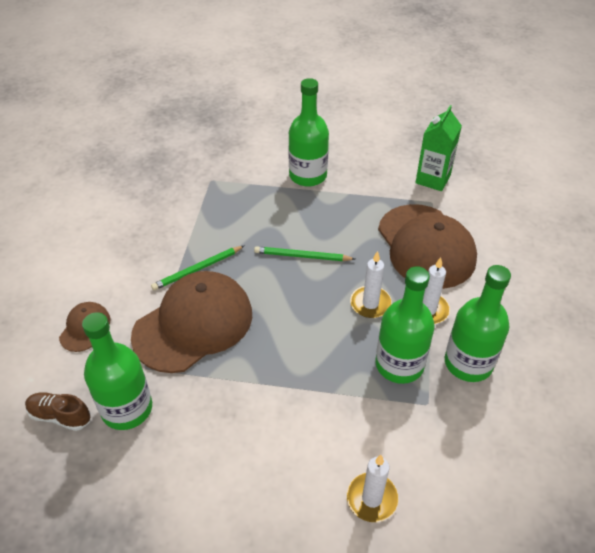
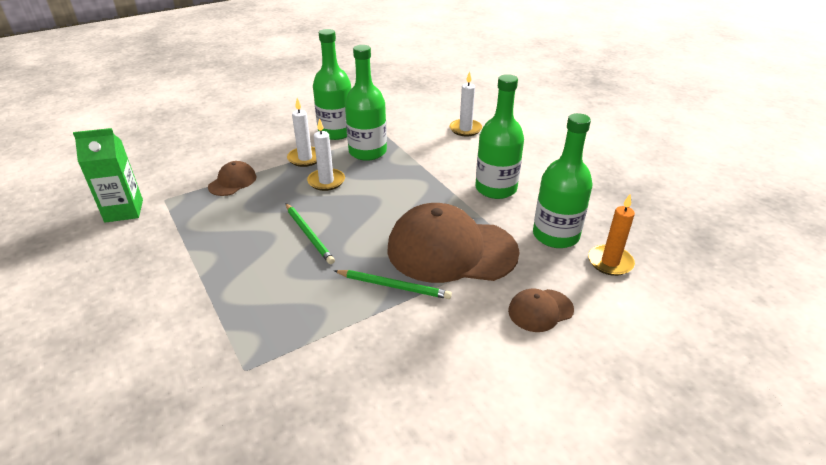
camera: 130 degrees left, 10 degrees down
(60, 416) = (610, 262): brown shoe -> orange candle
(308, 175) = (174, 292): green bottle -> green bottle (496, 188)
(426, 246) = (232, 182): brown cap -> brown cap, size x0.46

